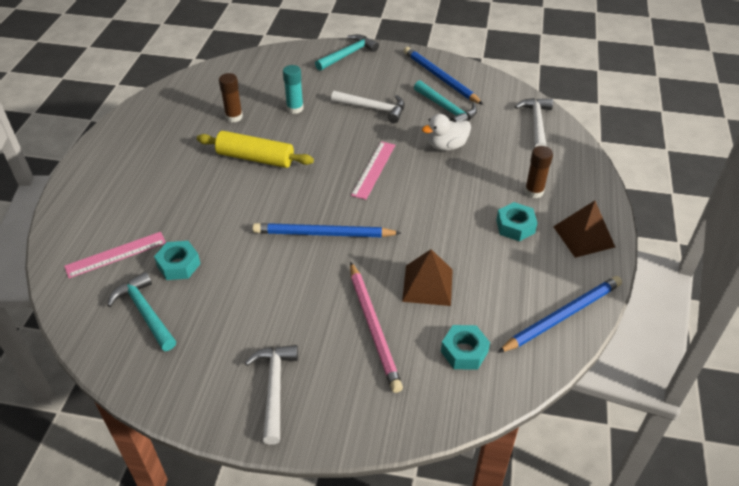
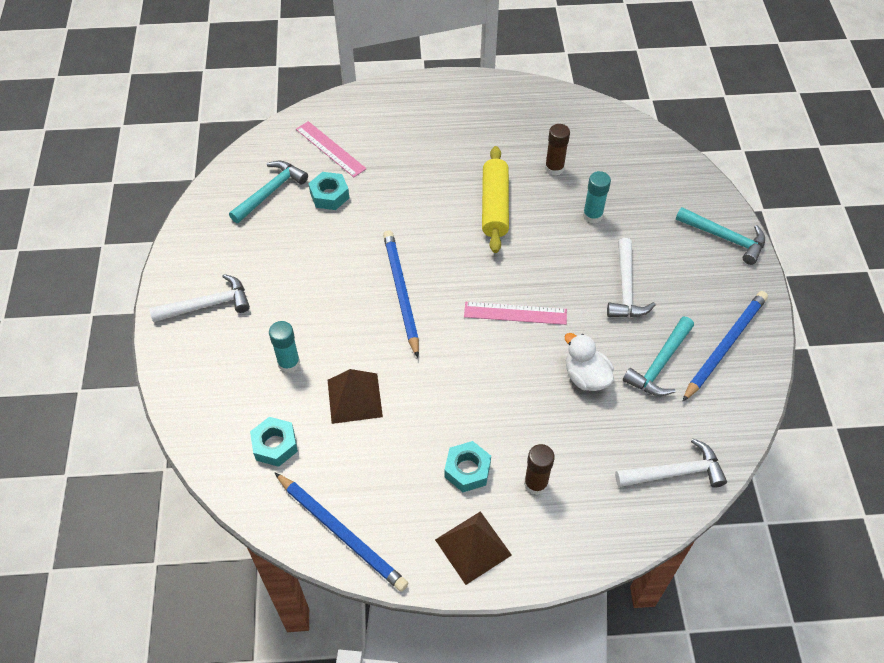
camera: 75 degrees right, 10 degrees up
(374, 328) = (289, 363): pink pencil -> turquoise glue stick

